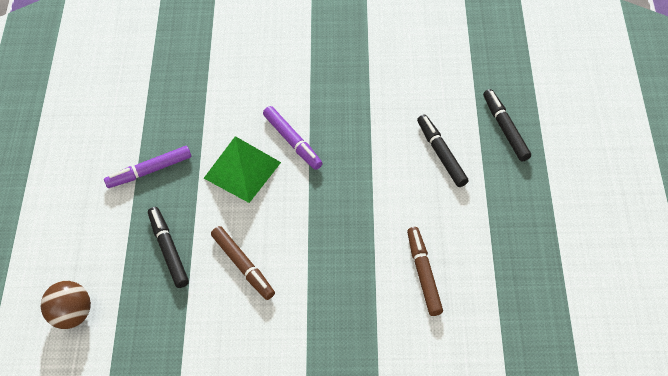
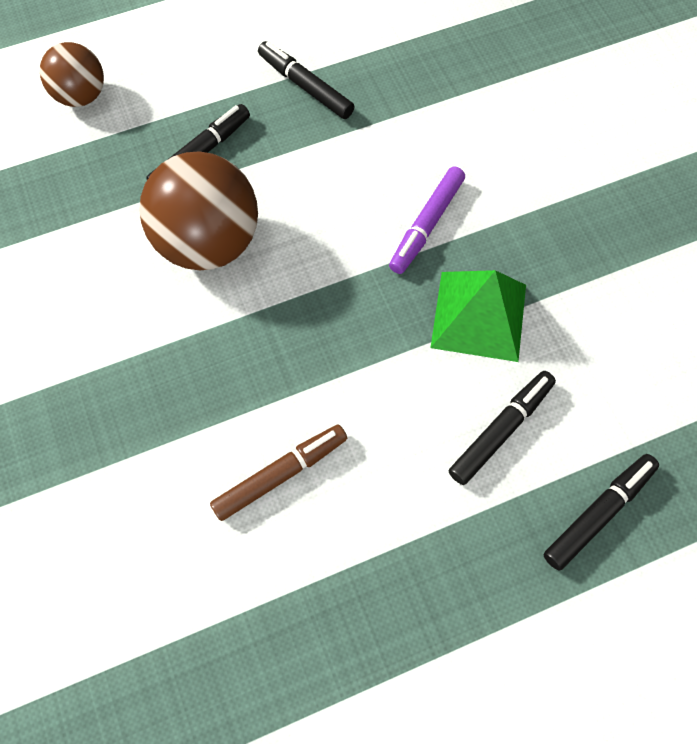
camera: 65 degrees right, 10 degrees up
(149, 171) = (305, 86): purple marker -> black marker
(242, 170) = (353, 184): green pyramid -> green pyramid (479, 315)
(243, 266) = (209, 242): brown marker -> brown ball

